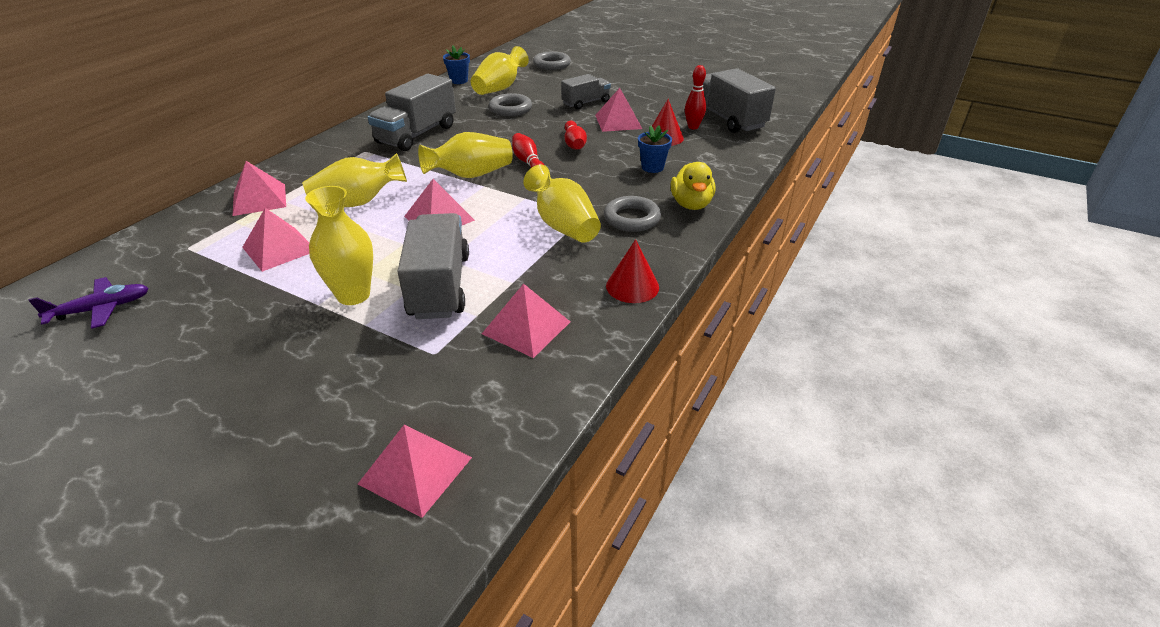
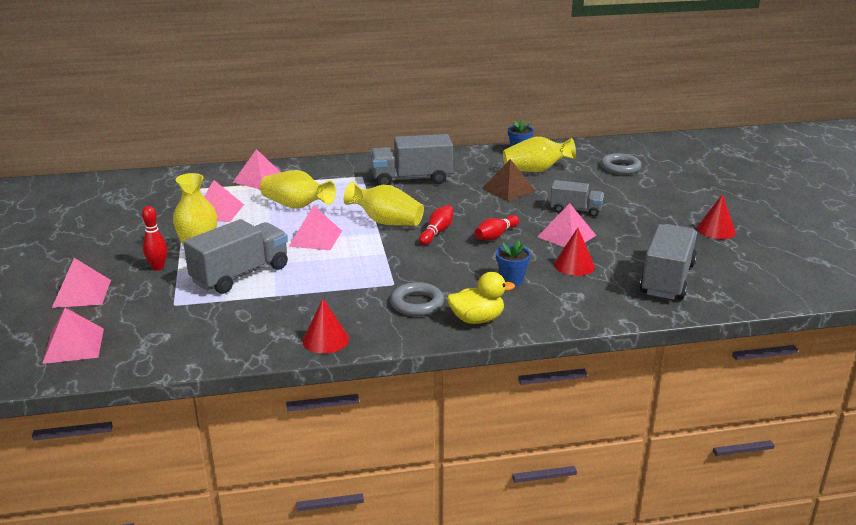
camera: 50 degrees right, 10 degrees down
(101, 309) = (112, 201): purple plane -> none
(510, 109) = (508, 189): grey ring -> brown pyramid
(526, 327) = (232, 322): pink pyramid -> pink pyramid (82, 293)
(563, 226) = (368, 282): yellow vase -> none
(687, 79) = (716, 230): none -> red cone
(691, 204) = (477, 319): yellow duck -> yellow duck turned 150 degrees counterclockwise
(693, 127) = (618, 270): red bowling pin -> red bowling pin (158, 267)

